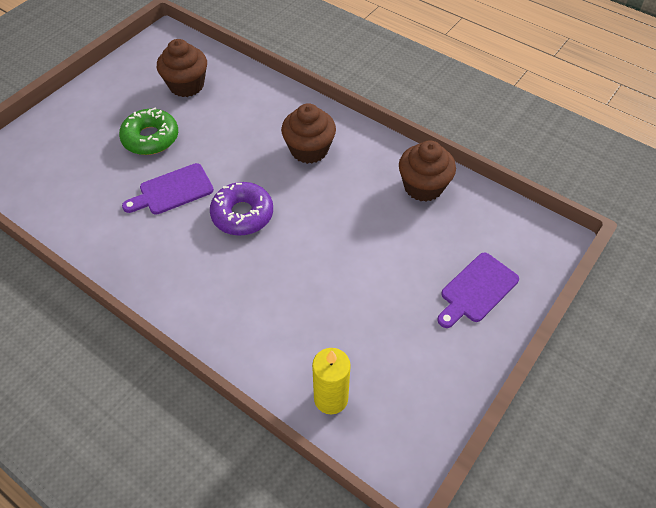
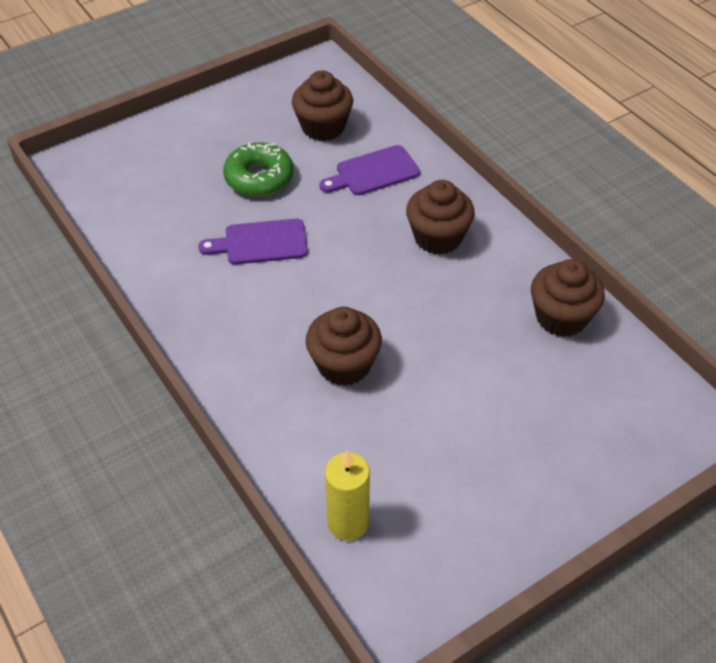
camera: 20 degrees right, 5 degrees down
(242, 214) = (329, 290): purple donut -> none
(277, 271) = (344, 365): none -> brown cupcake
(476, 290) = (576, 456): purple cutting board -> purple cutting board (373, 172)

